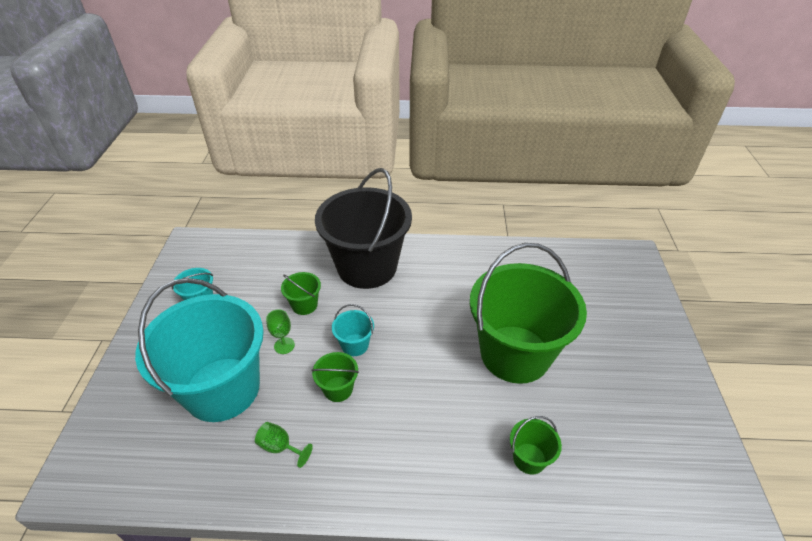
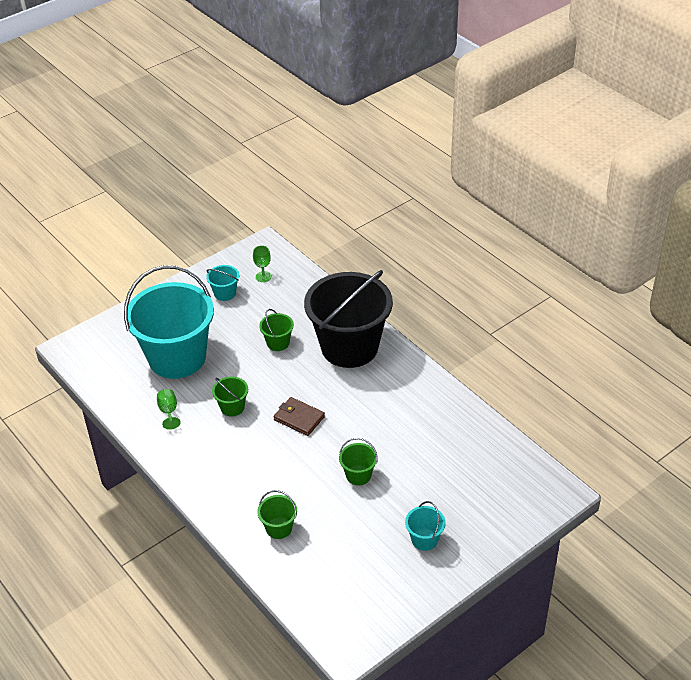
camera: 50 degrees right, 0 degrees up
(284, 345) = (236, 359): green goblet -> green goblet (263, 276)
(355, 345) = (273, 391): turquoise bucket -> turquoise bucket (424, 539)
(407, 349) = (299, 418): none -> brown wallet
(515, 354) = (358, 475): green bucket -> green bucket, size x0.40

